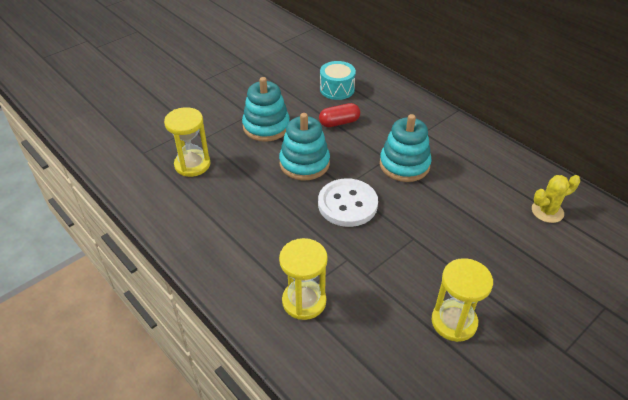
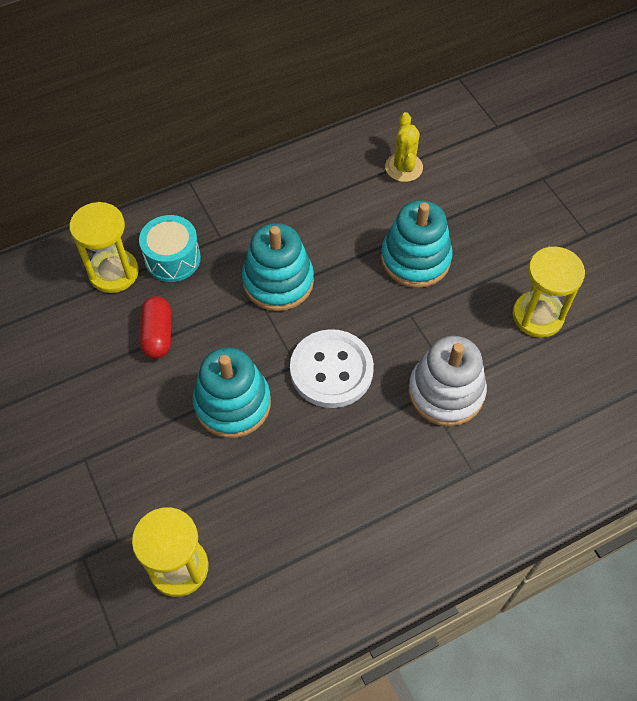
camera: 75 degrees left, 15 degrees up
(266, 126) = (126, 439): turquoise stacking toy -> turquoise stacking toy (415, 259)
(304, 301) = (480, 462): yellow hourglass -> yellow hourglass (113, 272)
(337, 89) = (74, 316): turquoise drum -> turquoise drum (172, 258)
(355, 270) = (446, 392): none -> white stacking toy

